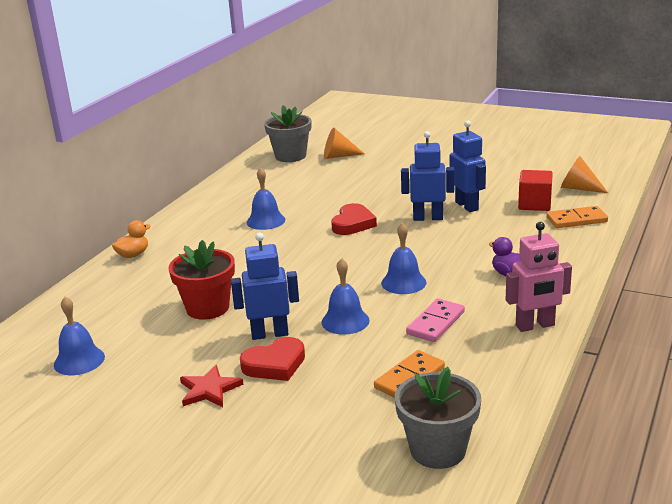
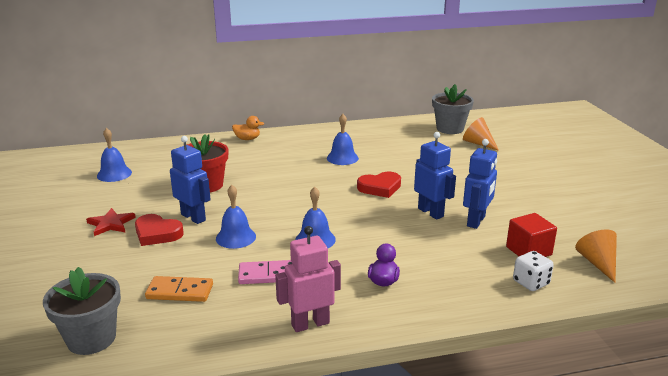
camera: 50 degrees right, 0 degrees up
(535, 326) = (310, 324): pink robot -> pink robot turned 120 degrees clockwise
(576, 220) = (531, 283): orange domino -> white dice

